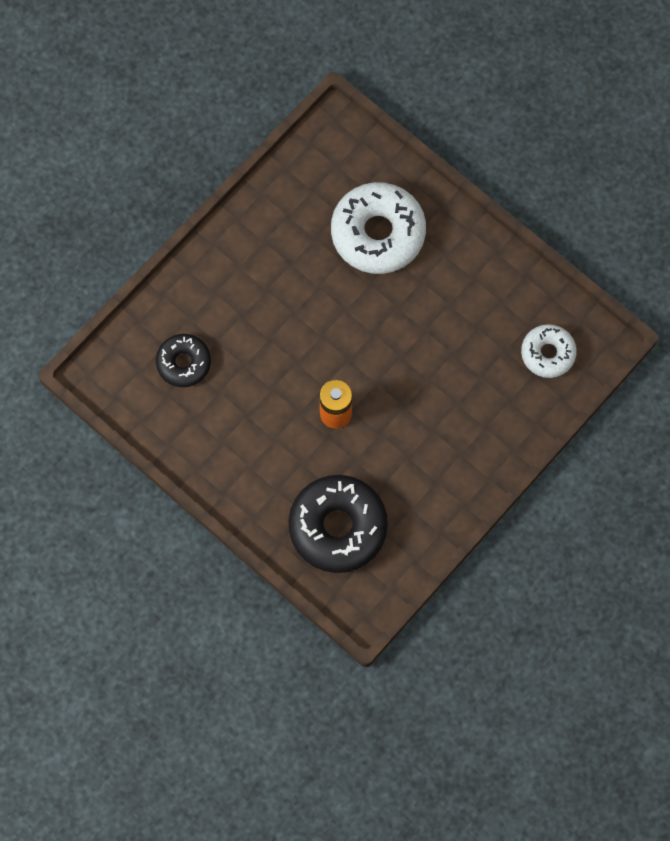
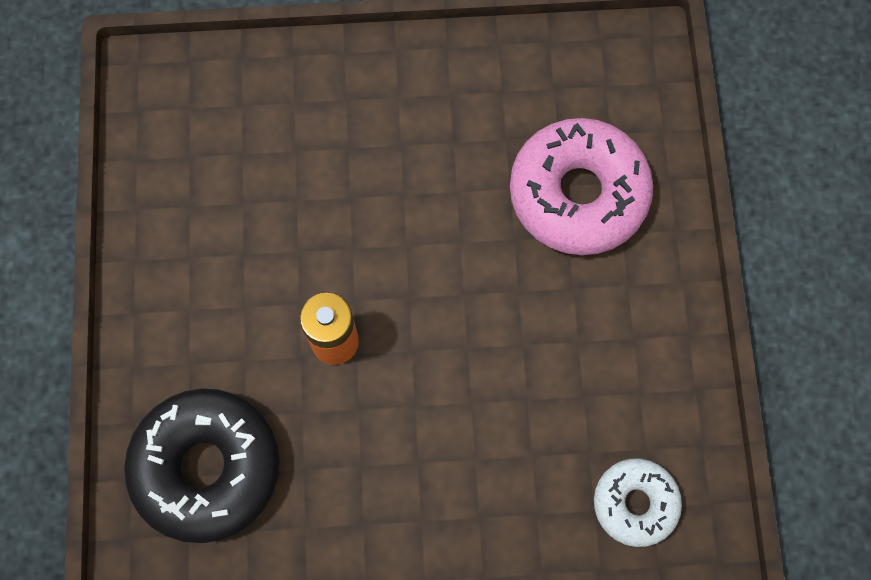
camera: 45 degrees right, 0 degrees up
(184, 363) = (239, 140): black donut -> none
(378, 233) = (578, 194): white donut -> pink donut

